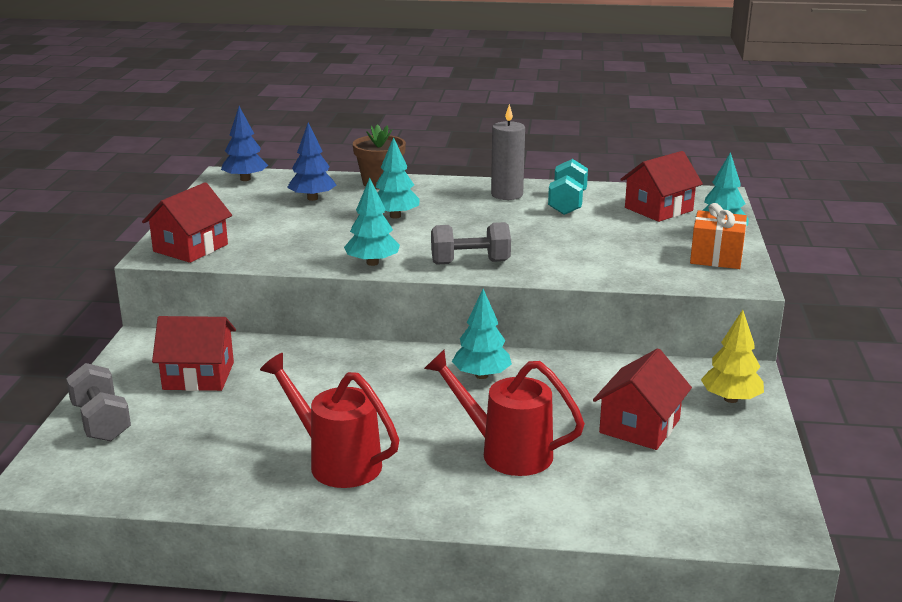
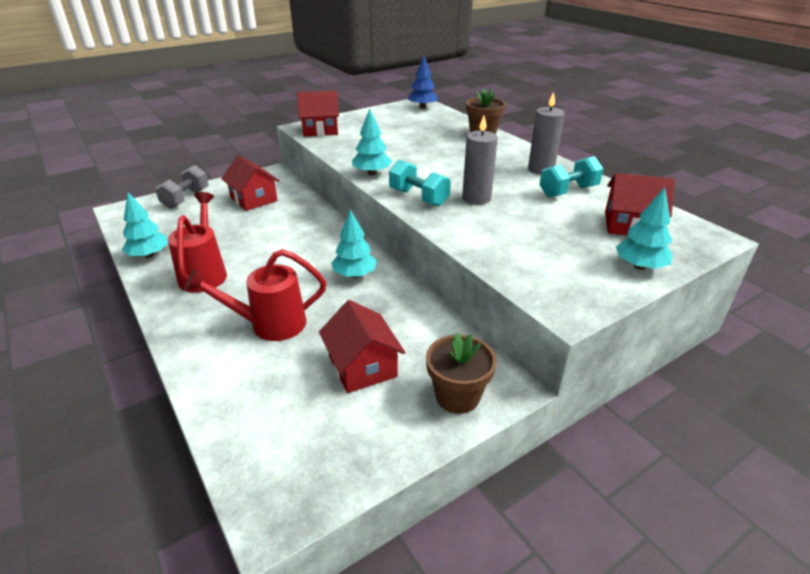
camera: 50 degrees right, 10 degrees up
(312, 198) = (428, 128): blue tree -> none
(395, 216) = (445, 154): turquoise tree -> turquoise tree (149, 255)
(470, 262) = (418, 197): grey dumbbell -> turquoise dumbbell
(506, 452) = (270, 324): red watering can -> red watering can turned 90 degrees counterclockwise
(516, 240) = (476, 198): none -> grey candle
(639, 426) = (362, 366): red house -> red house turned 75 degrees clockwise
(716, 257) = (591, 280): orange gift -> none
(730, 399) = (457, 396): yellow tree -> brown flower pot

